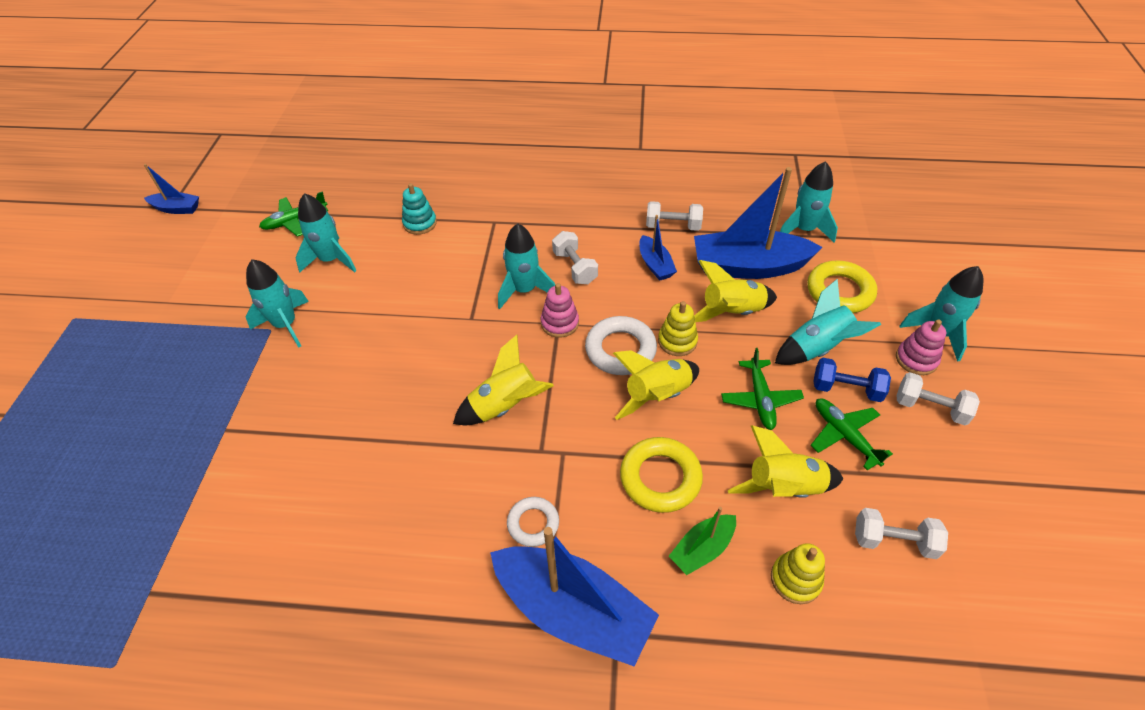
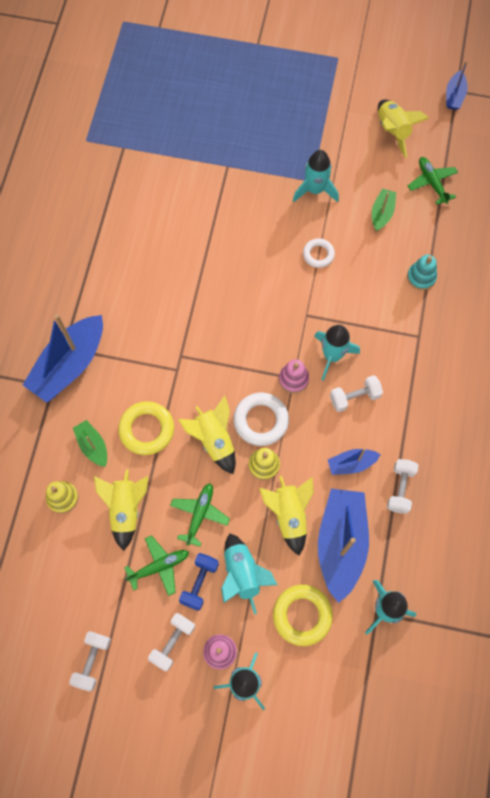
camera: 95 degrees right, 20 degrees up
(331, 260) = (382, 213): turquoise rocket -> green boat
(505, 406) = (220, 335): yellow rocket -> yellow rocket (392, 131)
(533, 523) = (128, 347): white ring -> white ring (318, 254)
(760, 399) = (199, 514): green plane -> green plane turned 105 degrees clockwise
(893, 541) = (75, 570): white dumbbell -> white dumbbell (92, 661)

